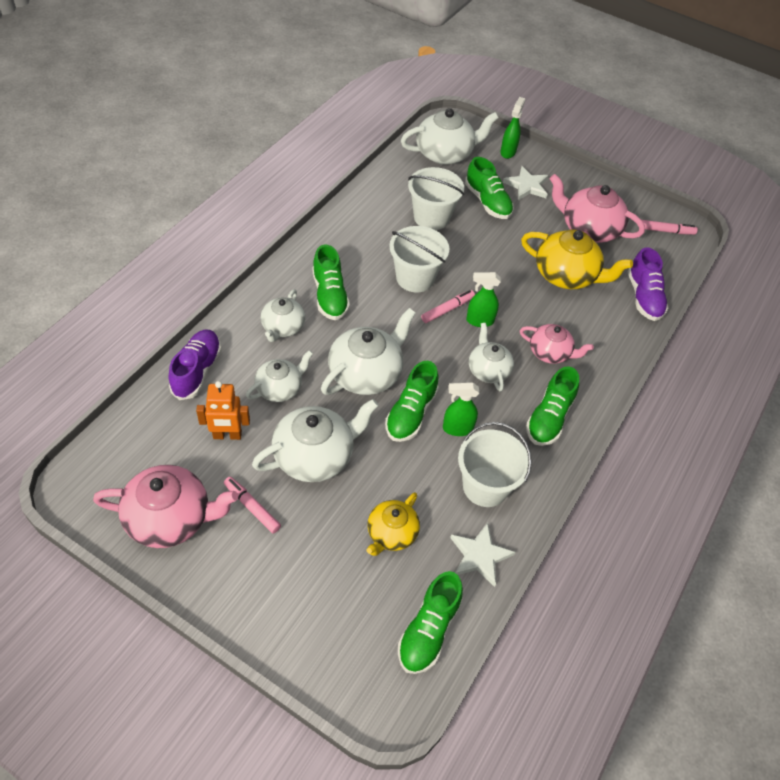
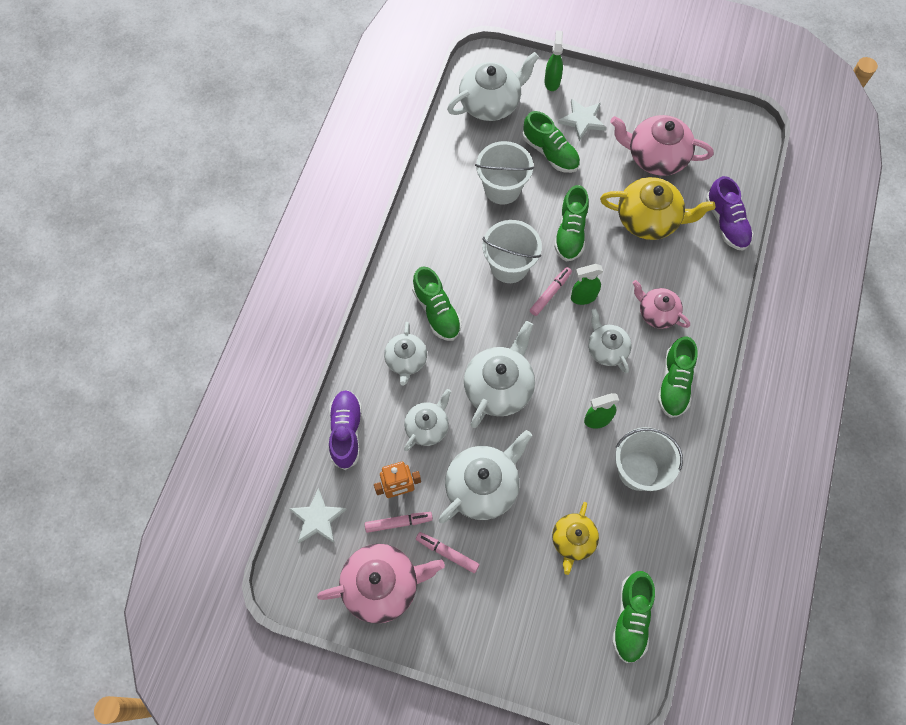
camera: 10 degrees left, 15 degrees up
(411, 413) = (552, 416): green shoe -> green shoe (570, 232)
(480, 556) = (652, 538): white star -> white star (318, 518)
(550, 353) = (657, 313): pink teapot -> pink teapot turned 150 degrees counterclockwise
(666, 231) = (729, 136): pink marker -> pink marker (398, 522)

